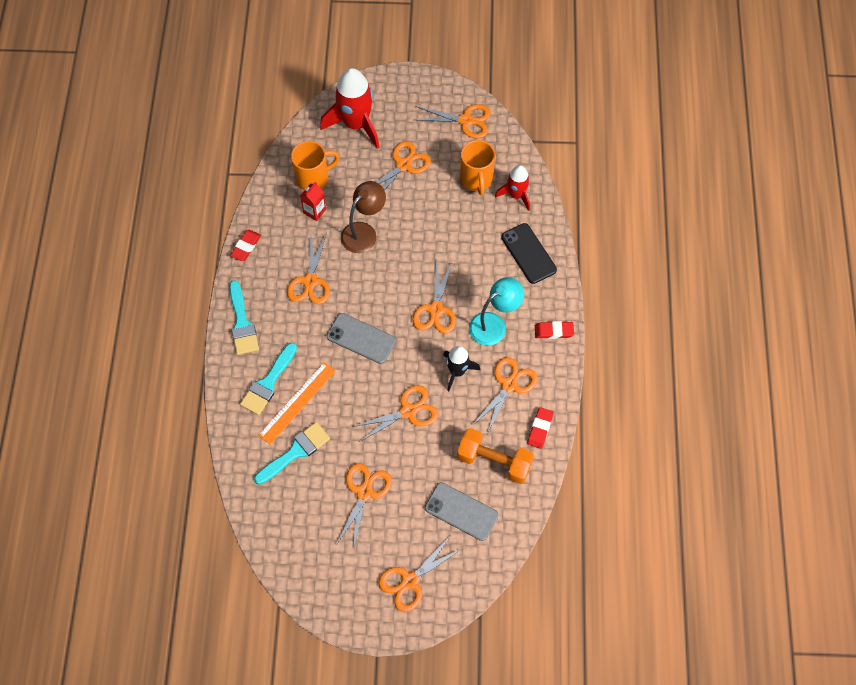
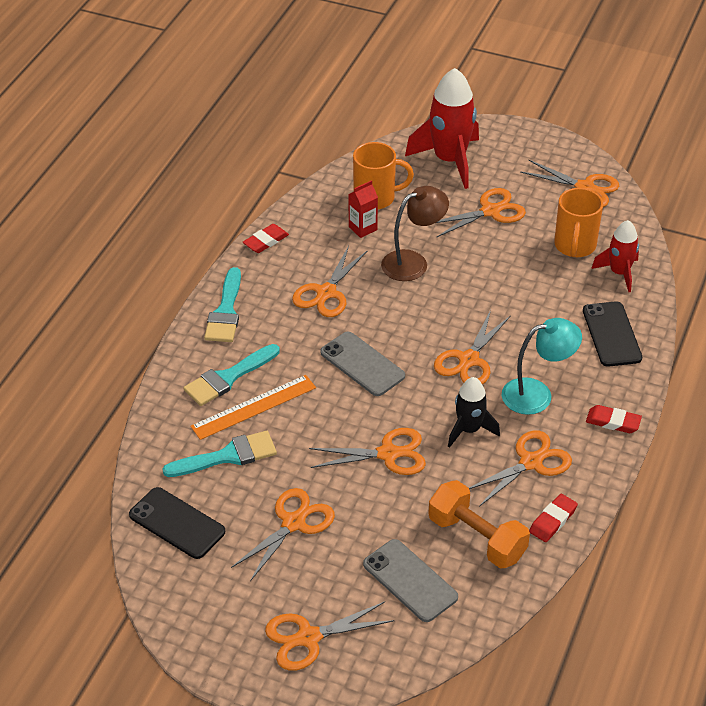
camera: 20 degrees right, 20 degrees down
(282, 521) = (177, 523): none -> black phone

